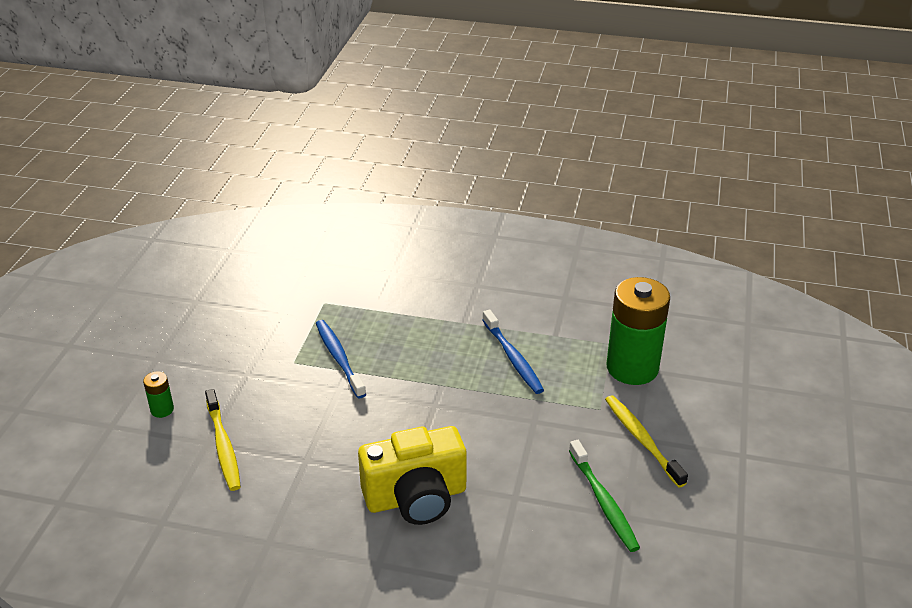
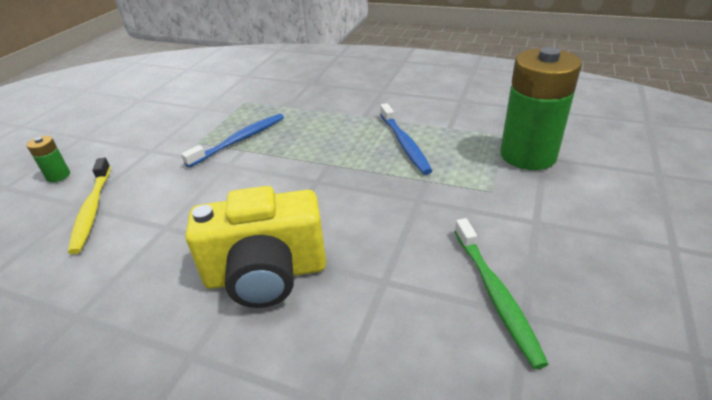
camera: 10 degrees right, 0 degrees up
(339, 358) = (239, 140): blue toothbrush -> blue toothbrush turned 60 degrees clockwise
(642, 440) = (543, 224): yellow toothbrush -> none

